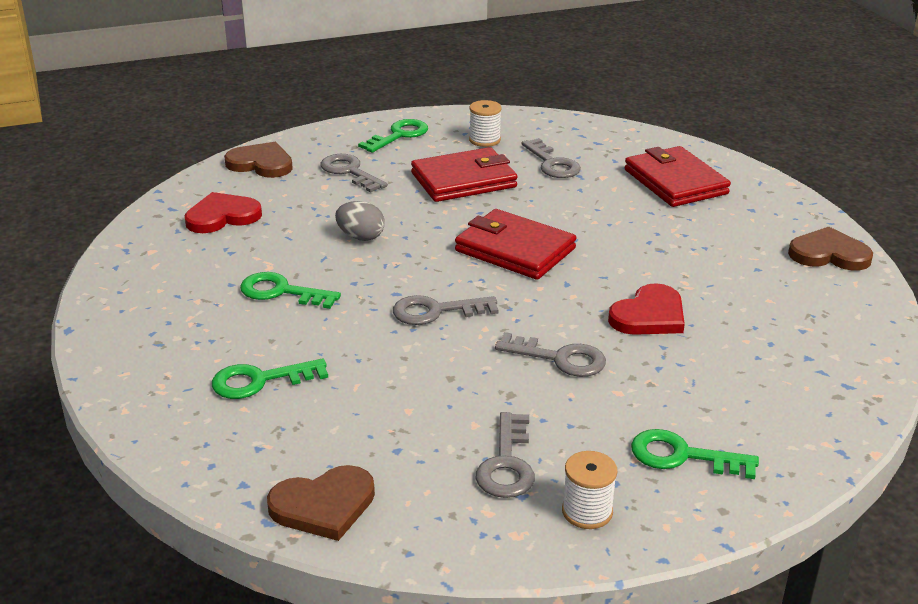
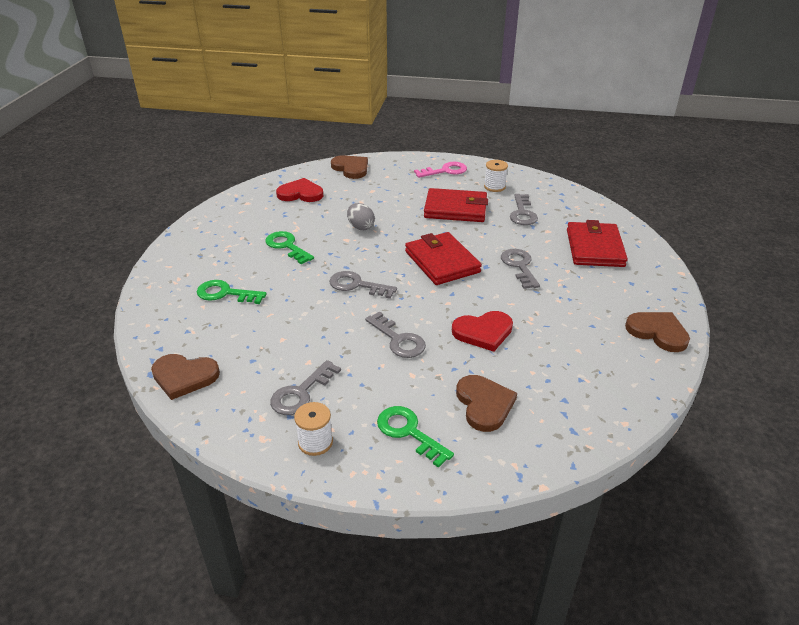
camera: 30 degrees right, 5 degrees up
(349, 172) = (394, 186): grey key -> grey key (519, 266)
(399, 135) = (445, 171): green key -> pink key
(732, 394) = (484, 404): none -> brown heart

